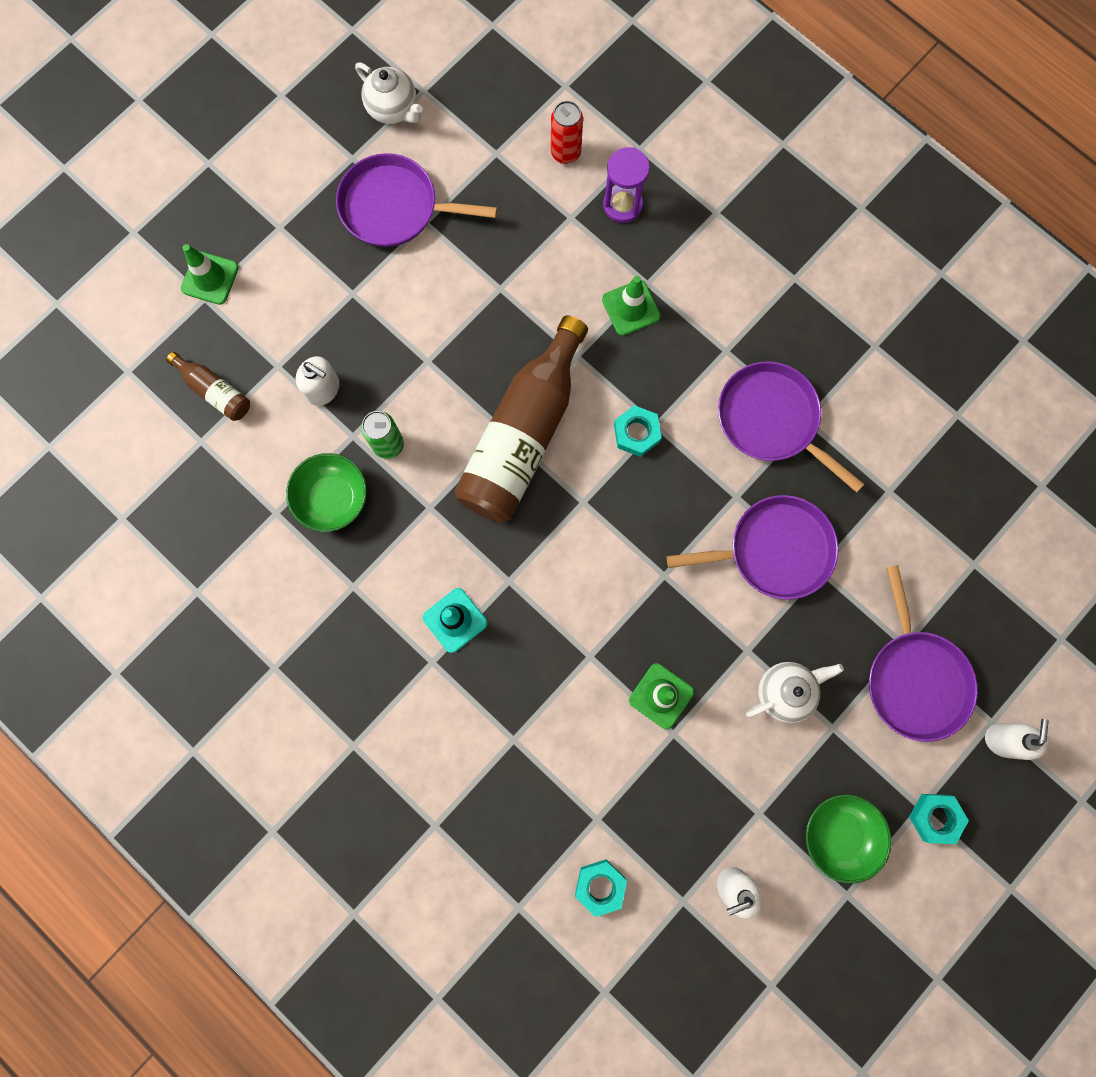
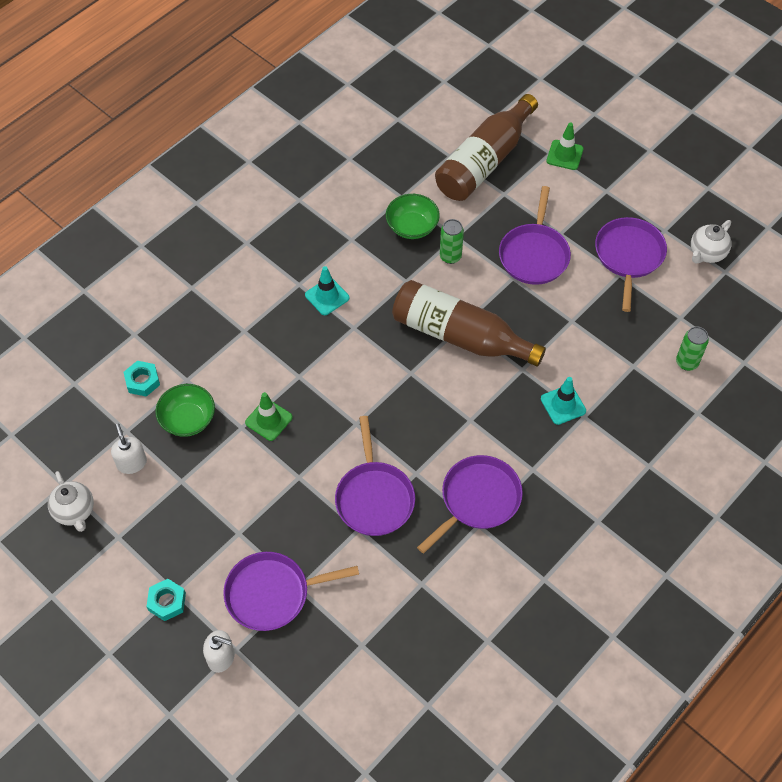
camera: 90 degrees right, 20 degrees down
(215, 391) = (484, 161): brown bottle -> brown bottle, size x2.25
(323, 389) = (489, 219): white soap dispenser -> none
(388, 330) = (534, 255): none -> purple pan
(565, 153) = (686, 362): red can -> green can
(622, 205) = (647, 400): purple hourglass -> none
(631, 308) = (563, 405): green traffic cone -> turquoise traffic cone
(636, 433) = (464, 407): turquoise nut -> none
(785, 691) = (267, 501): white teapot -> white teapot (75, 512)
(839, 834) = (161, 534): green bowl -> green bowl (188, 419)

